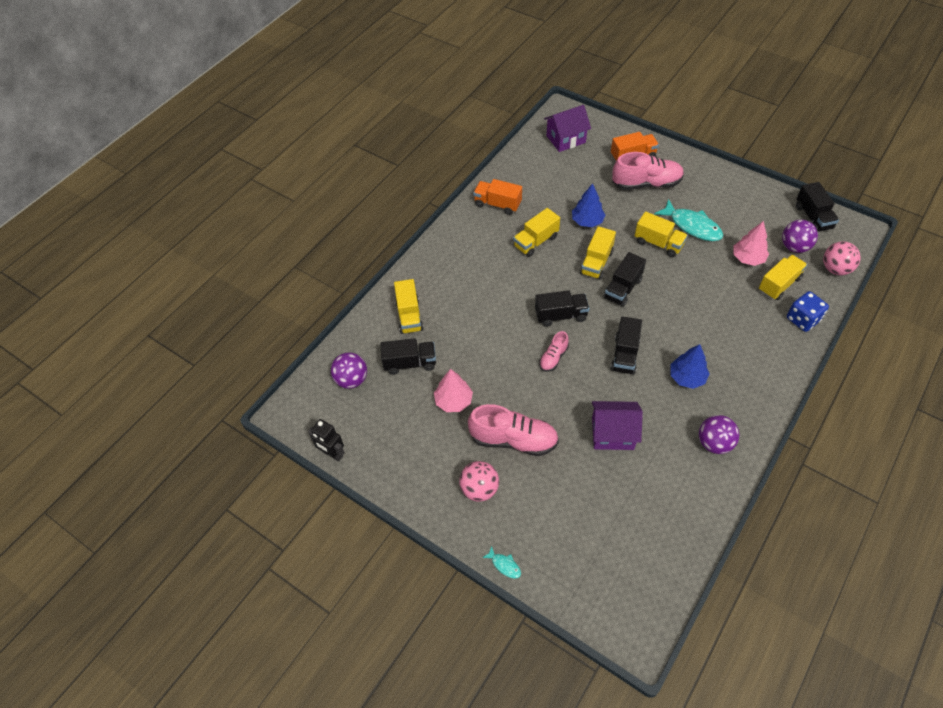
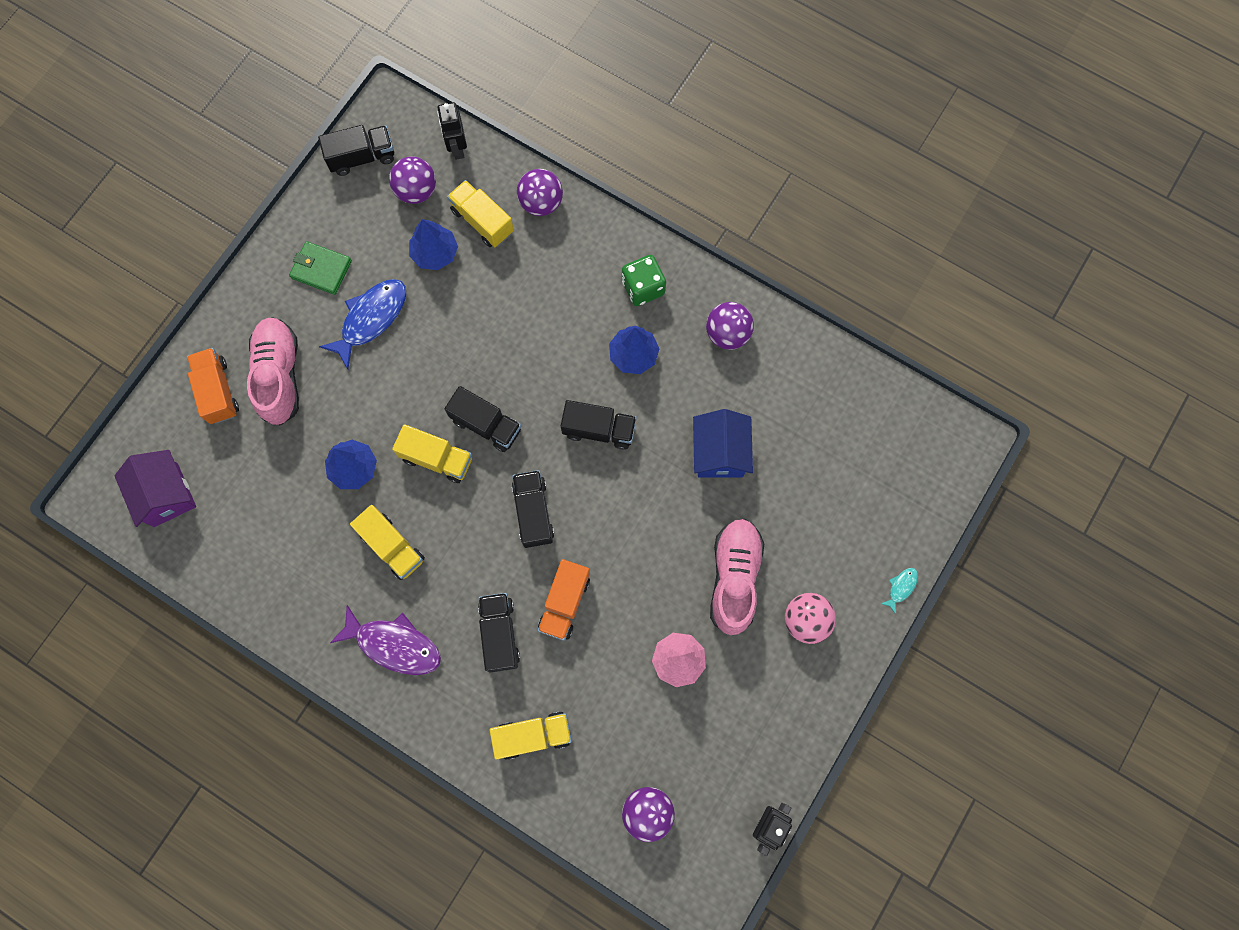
camera: 95 degrees left, 20 degrees up
(410, 363) = (617, 727): black truck -> black truck (500, 634)
(472, 244) = (394, 644): none -> purple fish
(497, 204) = (309, 607): orange truck -> orange truck (564, 603)
(553, 358) = (605, 524): pink shoe -> none
(612, 434) = (720, 453): purple house -> blue house
(658, 243) = (403, 369): yellow truck -> none
(692, 226) = (371, 319): turquoise fish -> blue fish
(724, 200) = (321, 269): none -> green wallet
(744, 385) = (643, 287): none -> green dice
(748, 258) = (435, 253): pink tree -> blue tree
(802, 319) = (541, 203): blue dice -> purple ball
(835, 269) = (457, 148): pink ball -> black robot

